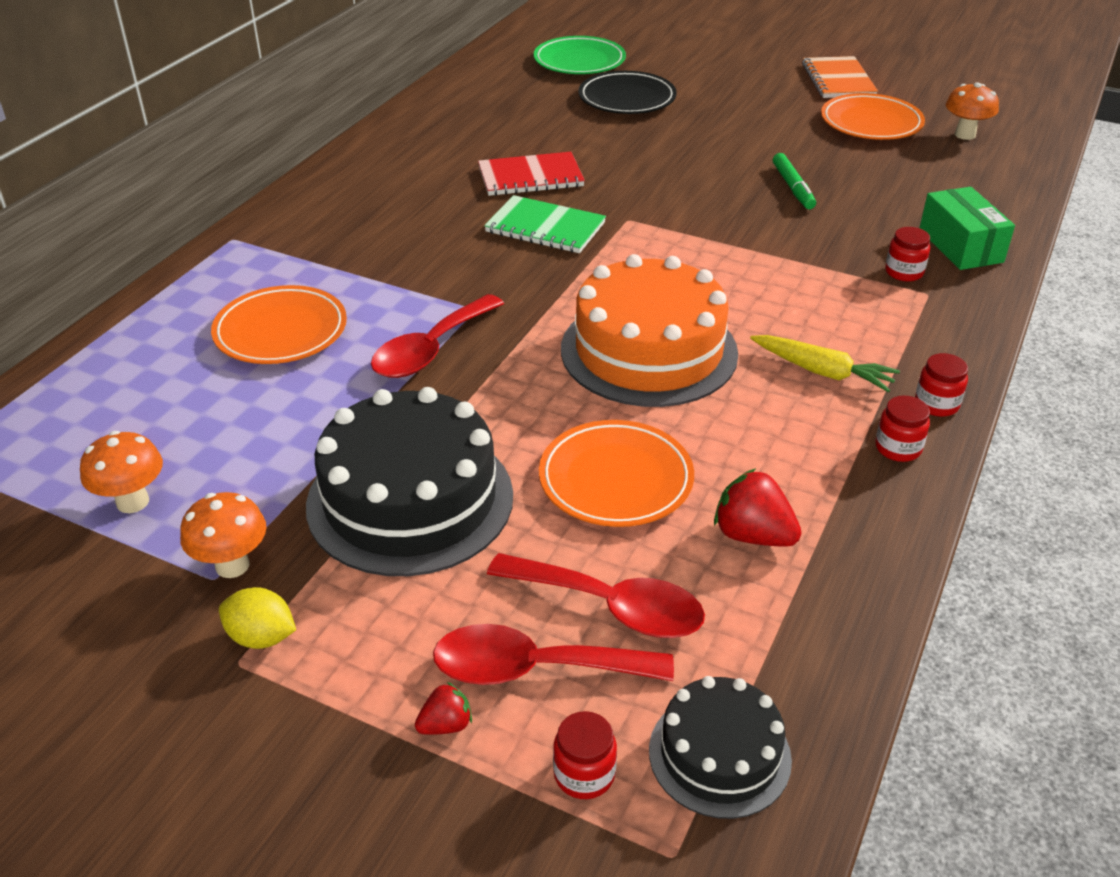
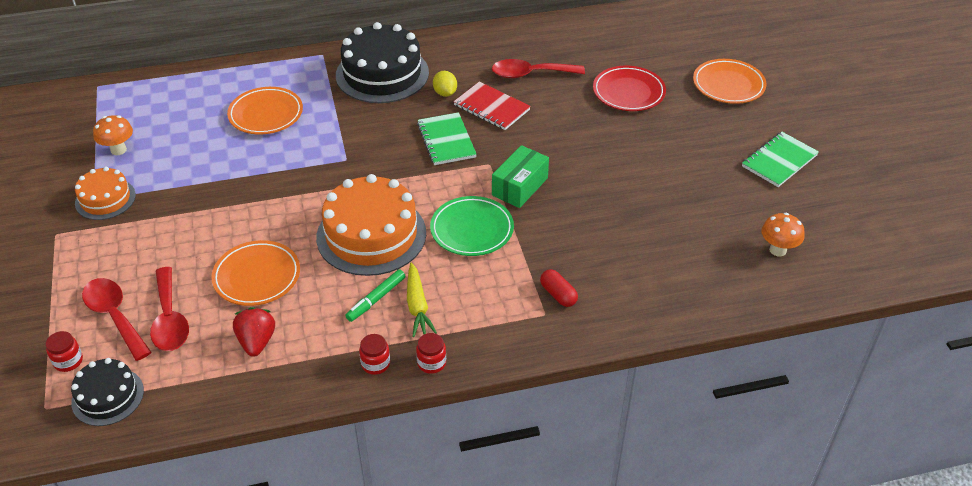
camera: 50 degrees right, 5 degrees up
(232, 565) = (105, 199): orange mushroom -> orange cake
(261, 637) = (73, 232): yellow lemon -> yellow lemon (445, 93)
(410, 499) = (186, 222): black cake -> black cake (382, 74)
(431, 349) = (298, 165): red spoon -> red spoon (530, 74)
(446, 725) = (65, 308): red strawberry -> none
(579, 61) = (651, 51): green plate -> green plate (472, 230)
(627, 99) = (628, 92): black plate -> red plate
(793, 188) = (604, 207): green marker -> green marker (376, 299)
(838, 80) = (779, 161): orange notebook -> green notebook
(871, 123) = (735, 202): orange plate -> orange plate (728, 85)
(904, 272) = (558, 294): red jar -> red capsule
(960, 246) = (619, 306): green box -> green box (520, 186)

